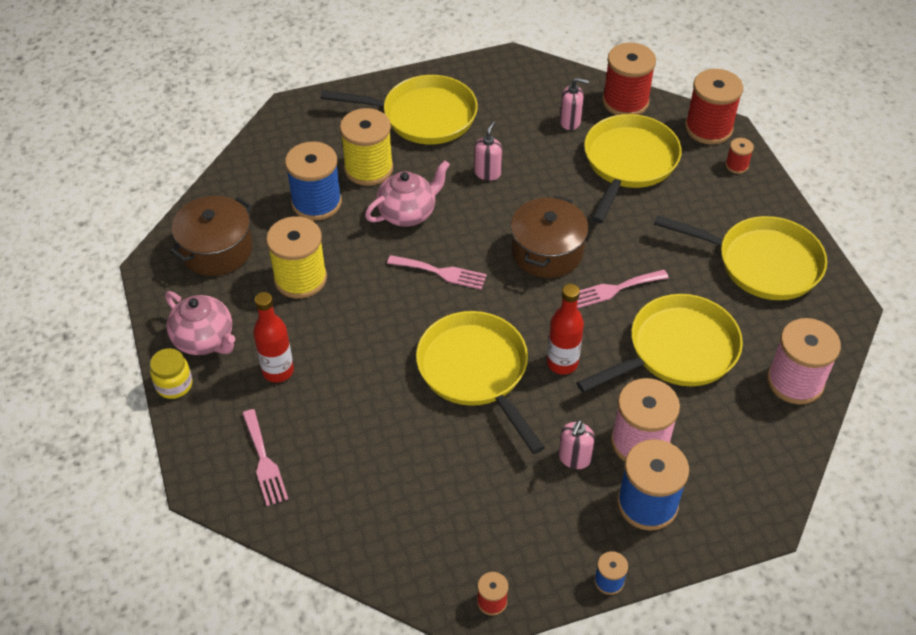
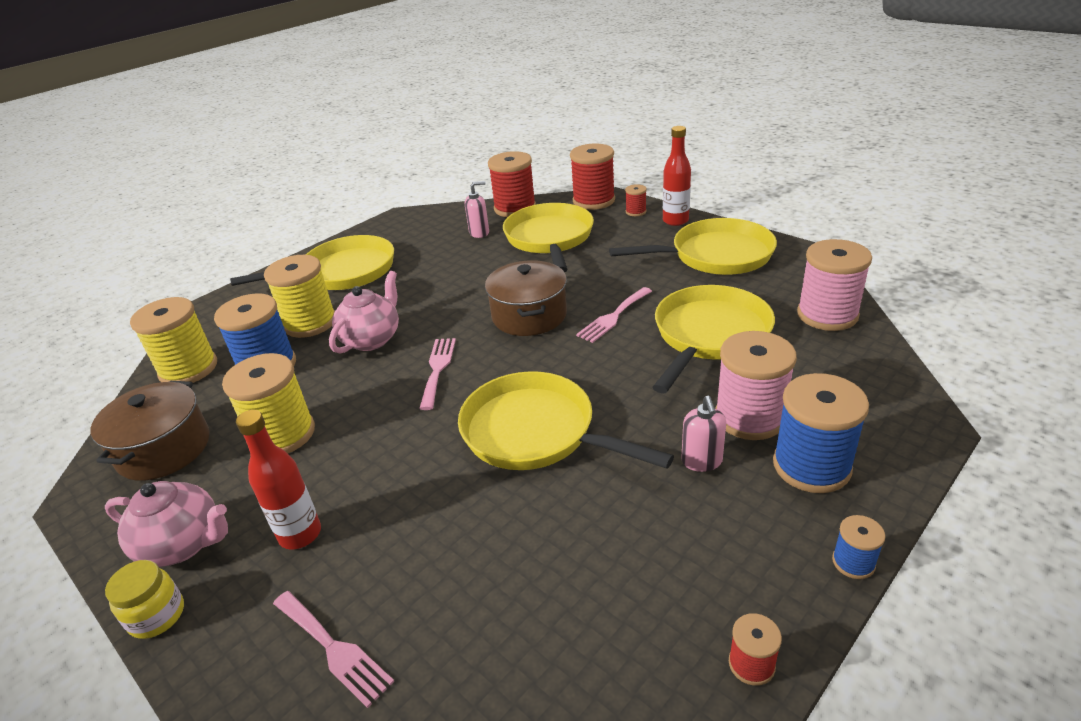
camera: 25 degrees left, 15 degrees down
(258, 175) = (188, 369): none -> yellow spool
(441, 272) = (438, 369): pink fork -> pink fork turned 75 degrees counterclockwise
(487, 173) = (431, 286): pink soap dispenser -> none
(562, 363) = (616, 388): red bottle -> red bottle (675, 221)

